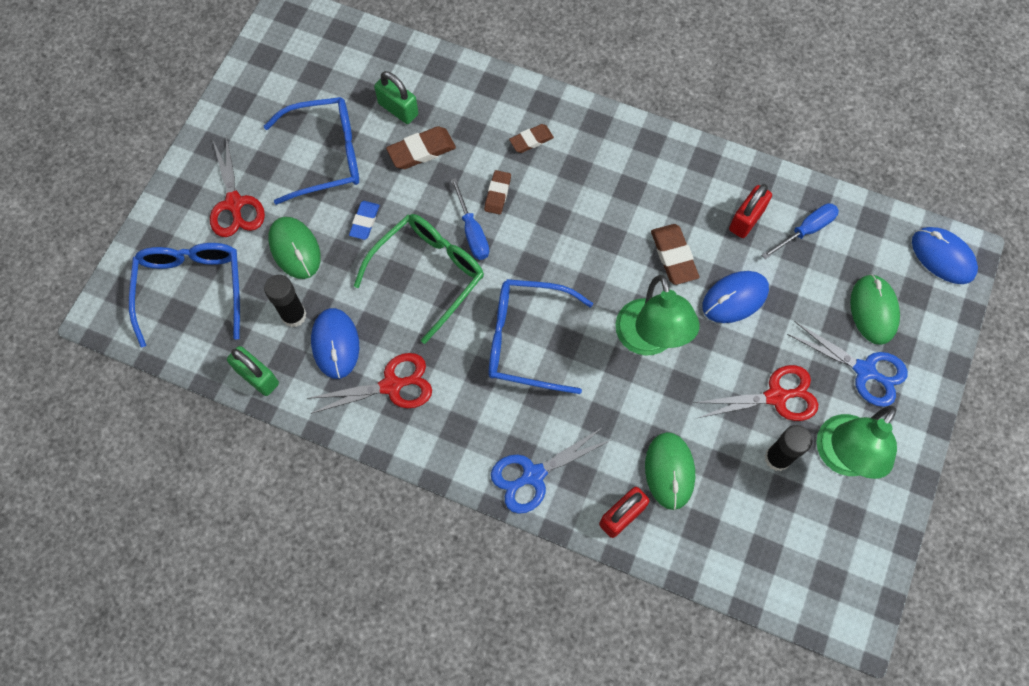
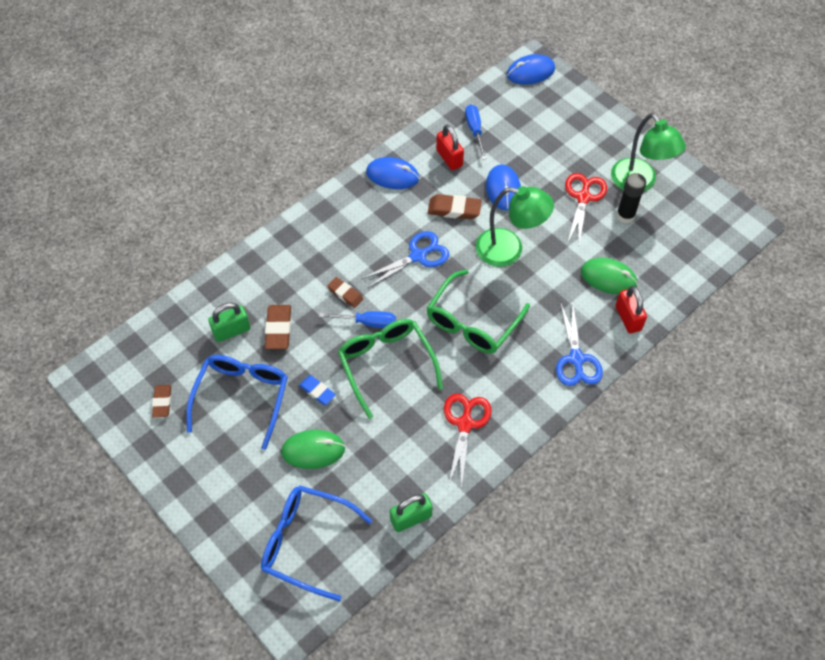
camera: 65 degrees left, 10 degrees down
(234, 204) = (245, 482): red scissors -> none
(294, 315) = (371, 472): black glue stick -> none
(335, 344) = (411, 451): blue mouse -> blue mouse (392, 175)
(527, 340) = (472, 322): blue glasses -> green glasses
(531, 140) = (313, 255): brown eraser -> brown eraser (162, 402)
(864, 371) = (587, 145): blue scissors -> blue scissors (418, 256)
(873, 310) = (549, 122): green mouse -> none

